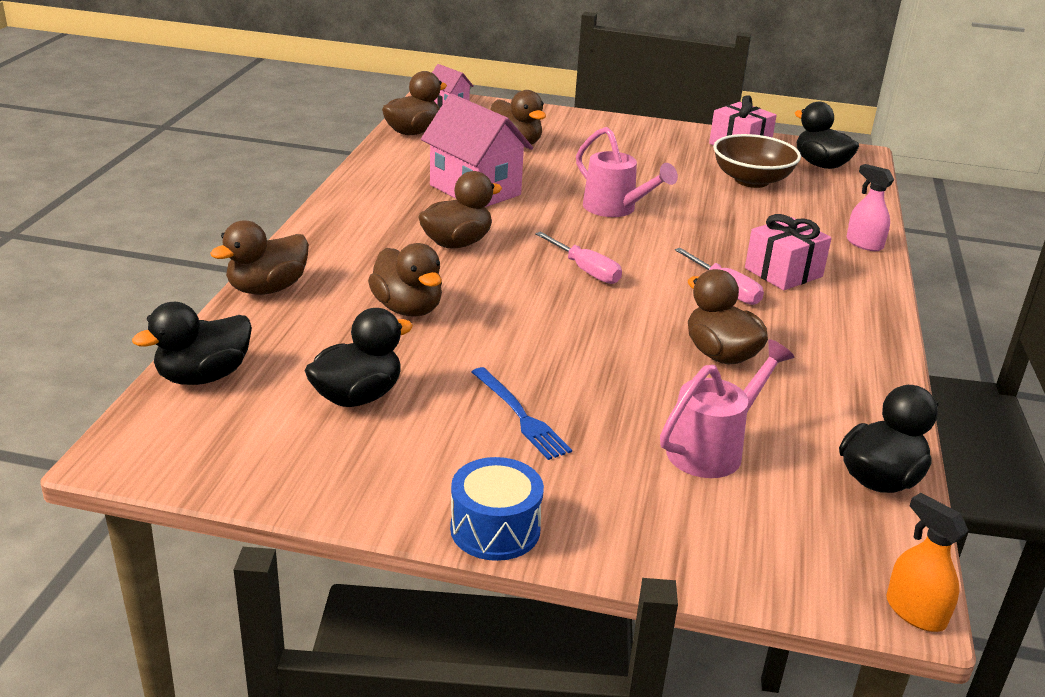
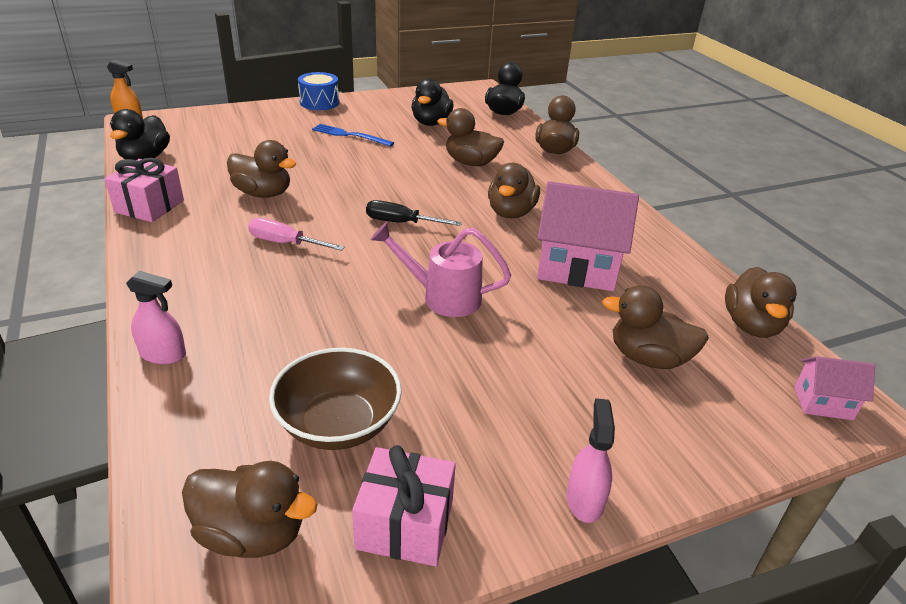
camera: 145 degrees right, 5 degrees up
(585, 270) = (401, 223): pink screwdriver -> black screwdriver
(639, 125) = (584, 500): none -> pink spray bottle
(712, 449) = (243, 147): pink watering can -> none
(783, 272) = (242, 279): pink gift -> pink gift (149, 206)
(820, 165) = (252, 533): black duck -> brown duck

